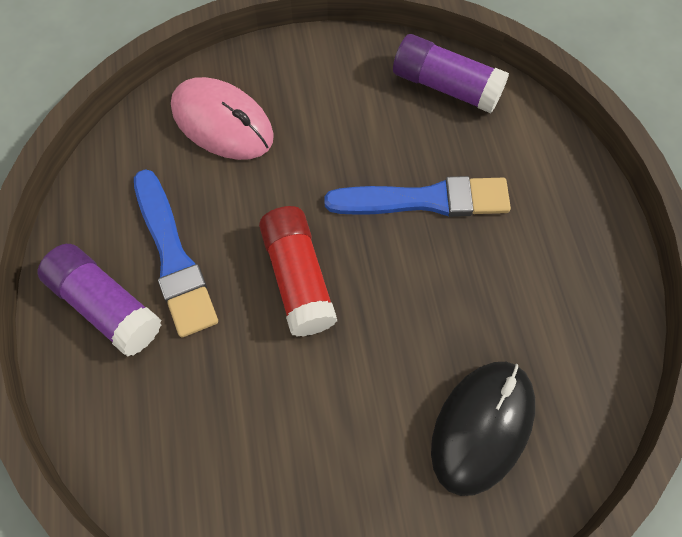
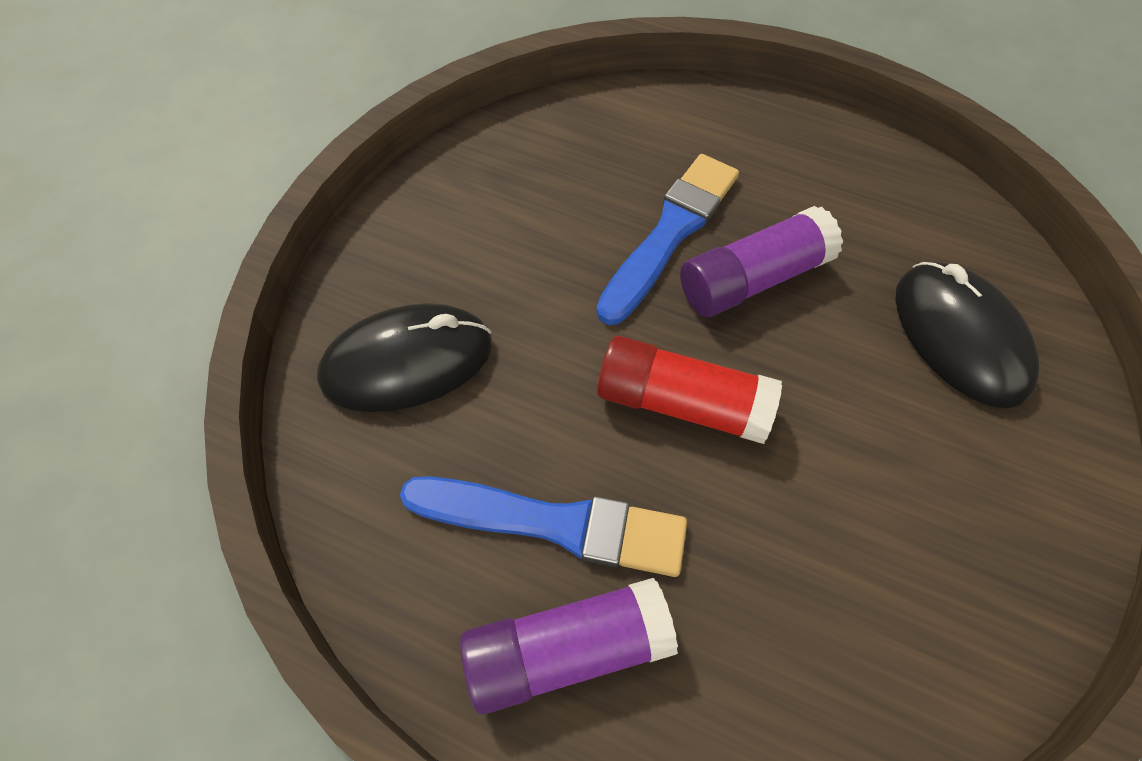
camera: 55 degrees left, 5 degrees down
(222, 122) = (407, 362): pink mouse -> black mouse
(446, 86) = (549, 138): purple glue stick -> purple glue stick (752, 279)

